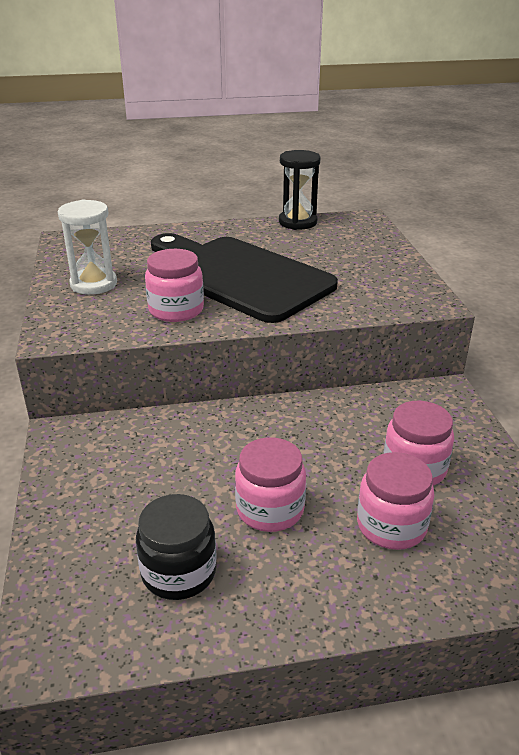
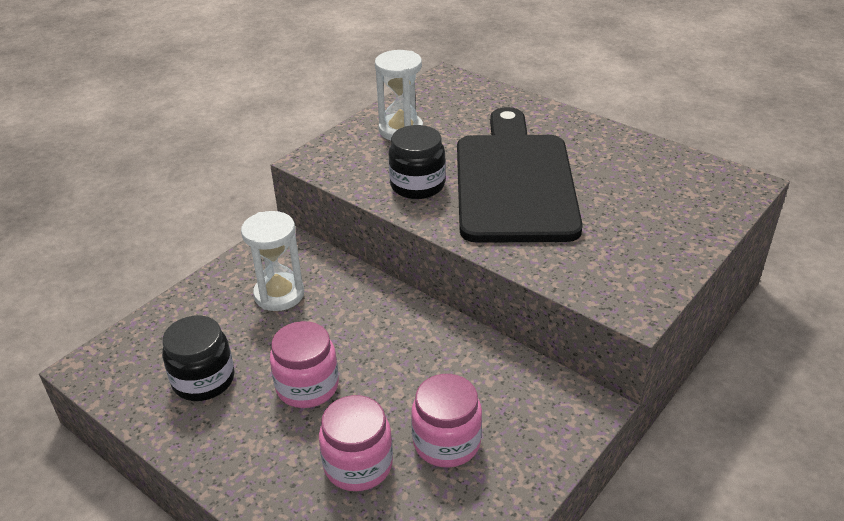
camera: 50 degrees right, 5 degrees up
(133, 468) = (279, 294): none -> white hourglass
(176, 310) = (417, 185): pink jar -> black jar
(297, 222) = (665, 153): black hourglass -> none

